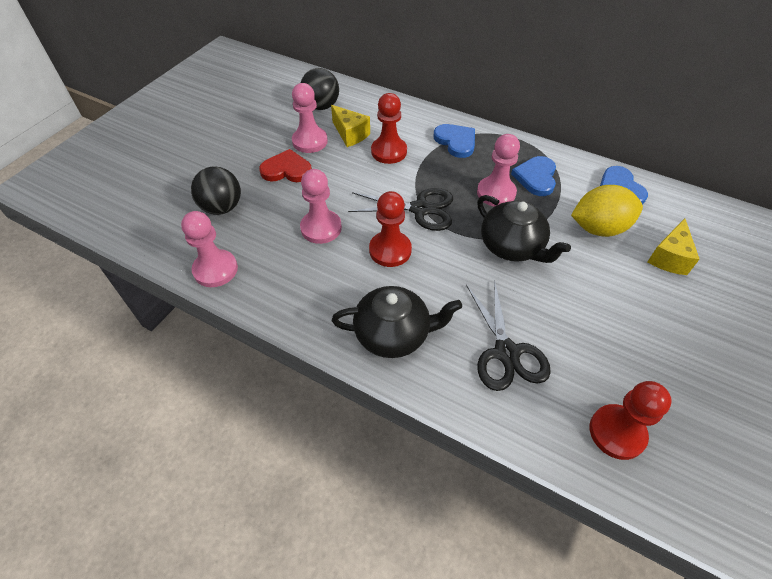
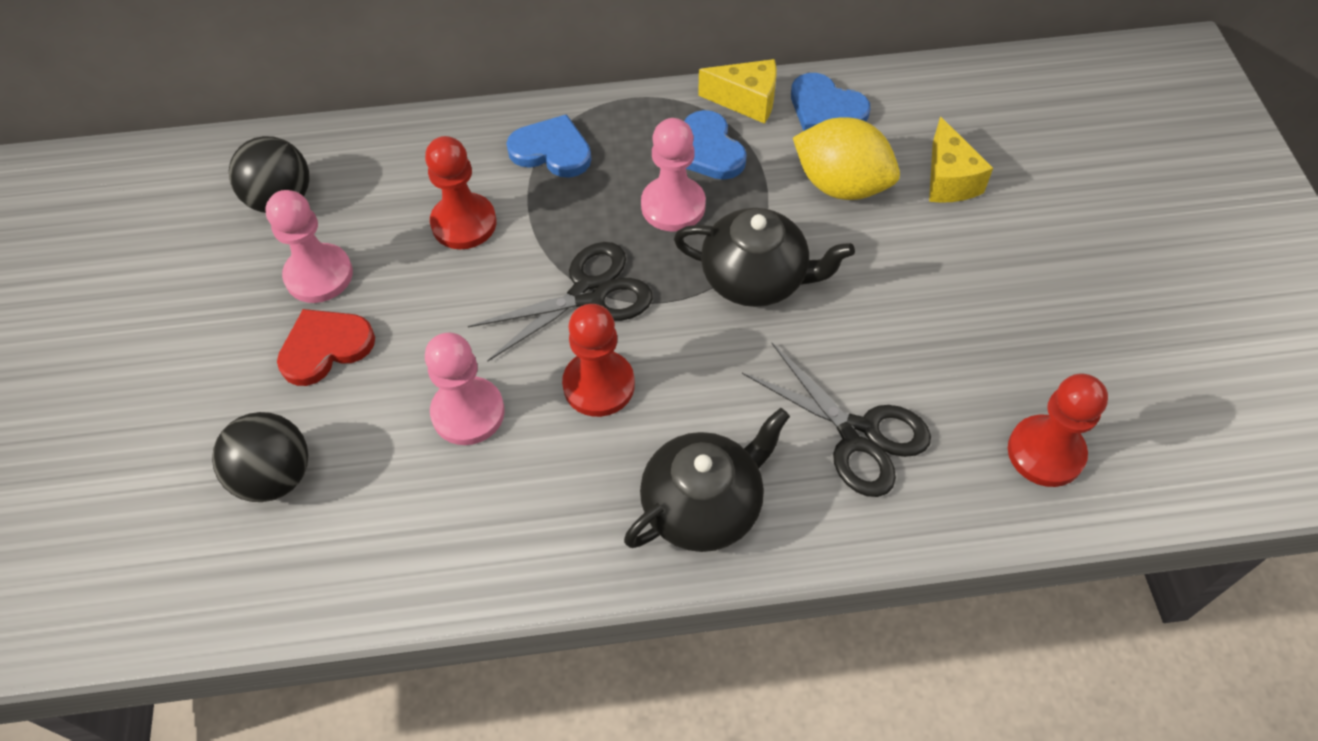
camera: 35 degrees left, 5 degrees up
(215, 270) = (362, 582): pink pawn -> none
(350, 134) = (376, 226): yellow cheese -> yellow cheese (746, 101)
(598, 228) = (841, 185): yellow lemon -> yellow lemon turned 75 degrees clockwise

